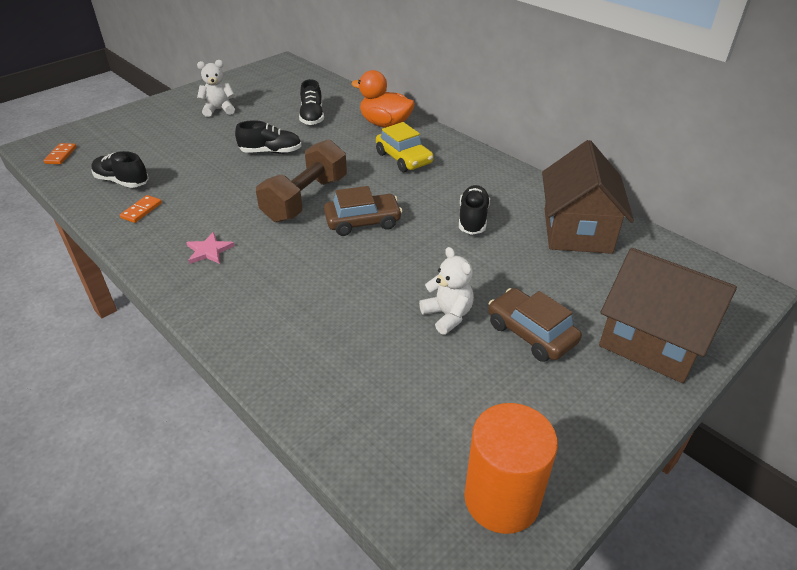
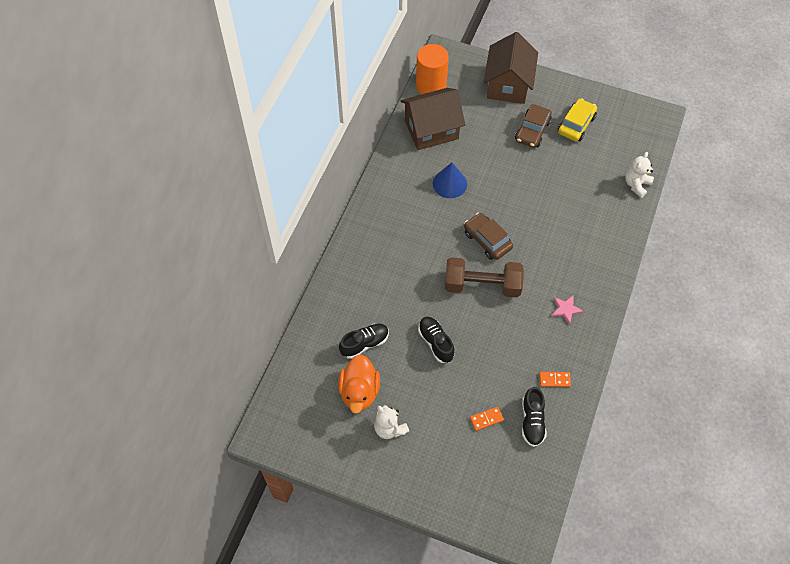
camera: 115 degrees left, 20 degrees up
(61, 155) = (528, 502): orange domino -> orange domino (486, 419)
(385, 124) = (350, 283): orange duck -> orange duck (359, 392)
(404, 158) = (397, 249): yellow car -> yellow car (576, 125)
(447, 315) = (542, 168): white teddy bear -> white teddy bear (636, 185)
(473, 219) = (449, 183): black shoe -> blue cone
(501, 499) = (629, 118): orange cylinder -> orange cylinder (431, 85)

